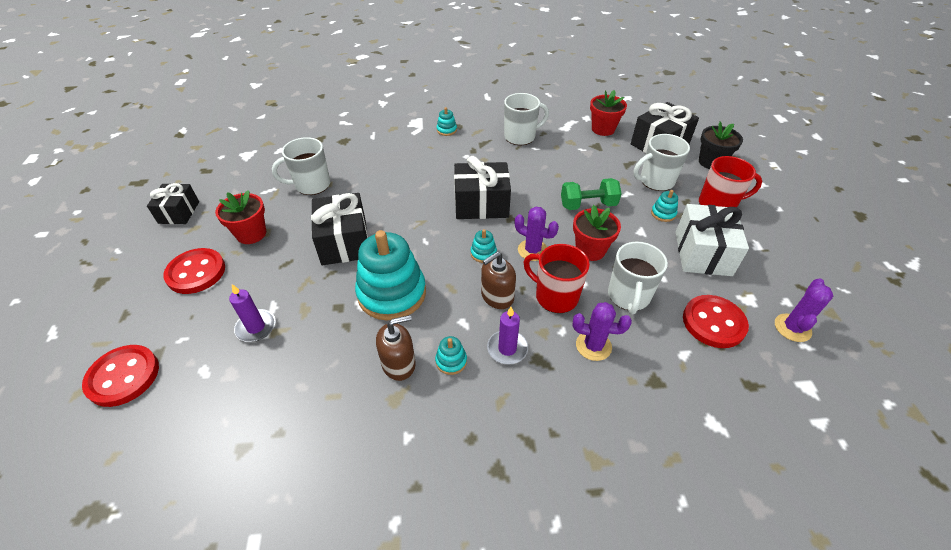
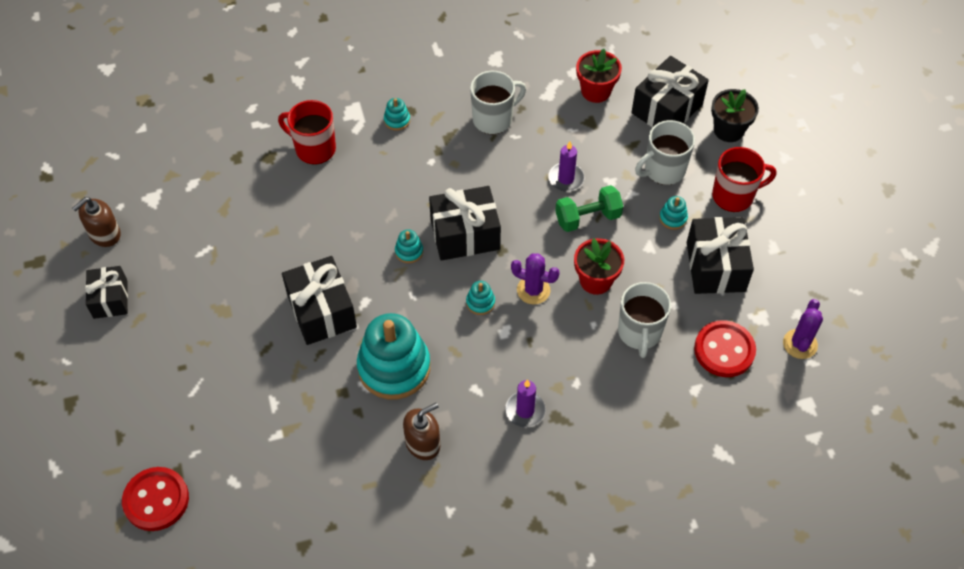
camera: 10 degrees left, 10 degrees up
(196, 272) = (171, 375): red button -> none
(251, 234) = (210, 316): red flower pot -> none
(256, 327) = (265, 428): purple candle -> purple candle (566, 179)
(311, 185) = (254, 235): white mug -> none
(451, 361) = (473, 432): turquoise stacking toy -> turquoise stacking toy (409, 251)
(497, 296) = (505, 354): brown soap dispenser -> brown soap dispenser (104, 234)
(555, 296) = (564, 344): red mug -> red mug (314, 149)
(593, 346) = (608, 394): purple cactus -> none
(703, 253) = (715, 266): white gift -> black gift

